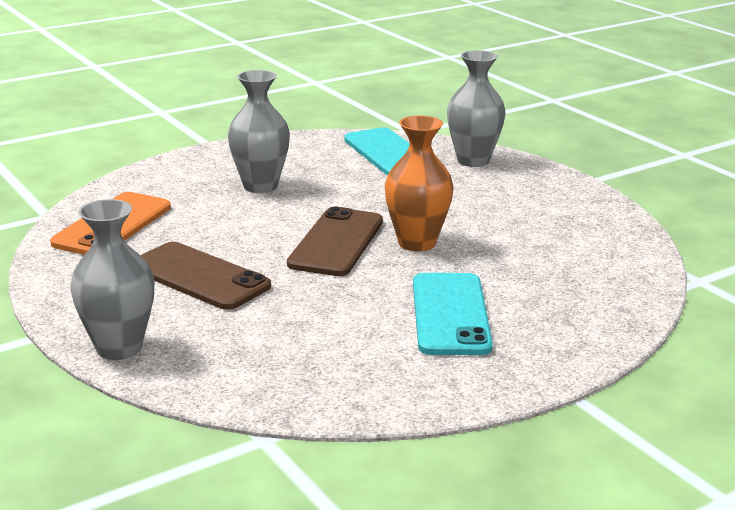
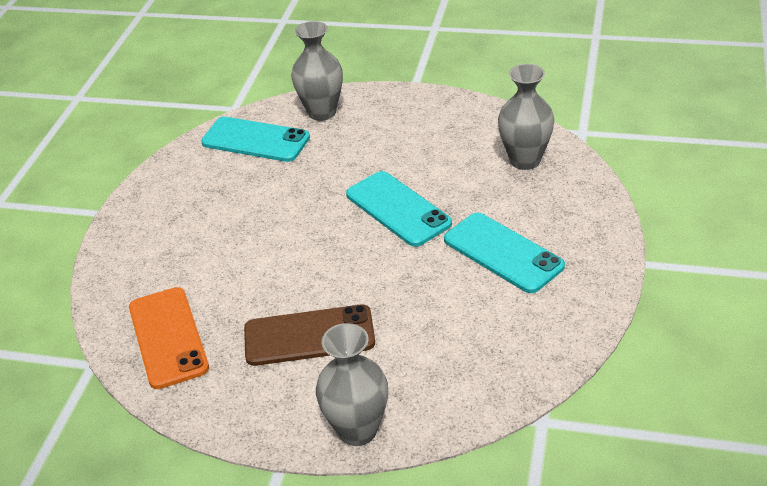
camera: 40 degrees left, 15 degrees up
(260, 186) = (215, 228): grey vase -> grey vase (525, 160)
(336, 243) = (349, 243): brown phone -> none
(417, 243) = (398, 209): orange vase -> turquoise phone

